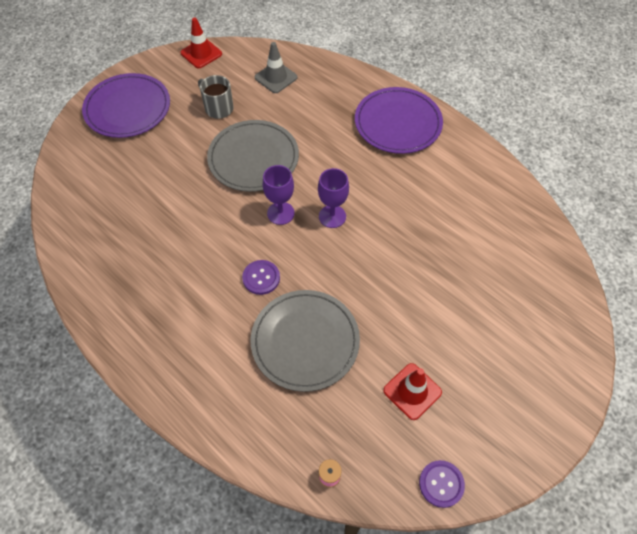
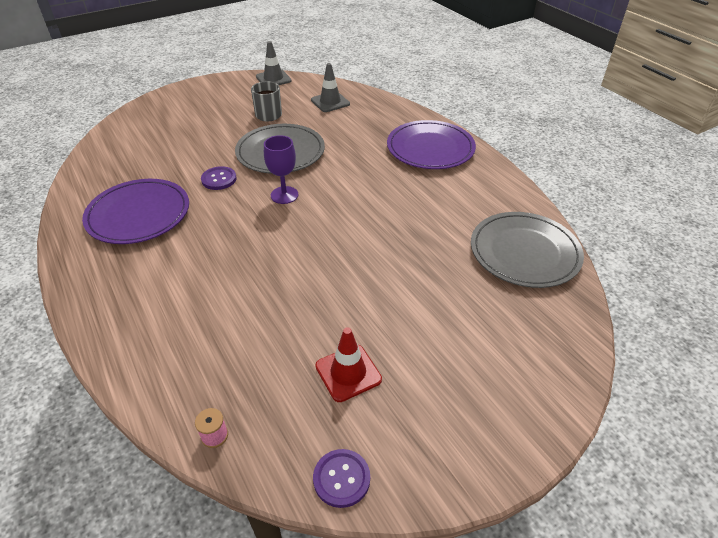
camera: 15 degrees right, 15 degrees down
(127, 108) = (190, 104): purple plate -> purple plate (138, 214)
(201, 53) = (273, 79): red traffic cone -> grey traffic cone
(261, 278) = (238, 241): purple button -> purple button (219, 179)
(305, 341) = (254, 301): grey plate -> grey plate (524, 252)
(332, 216) = (333, 206): purple goblet -> none

